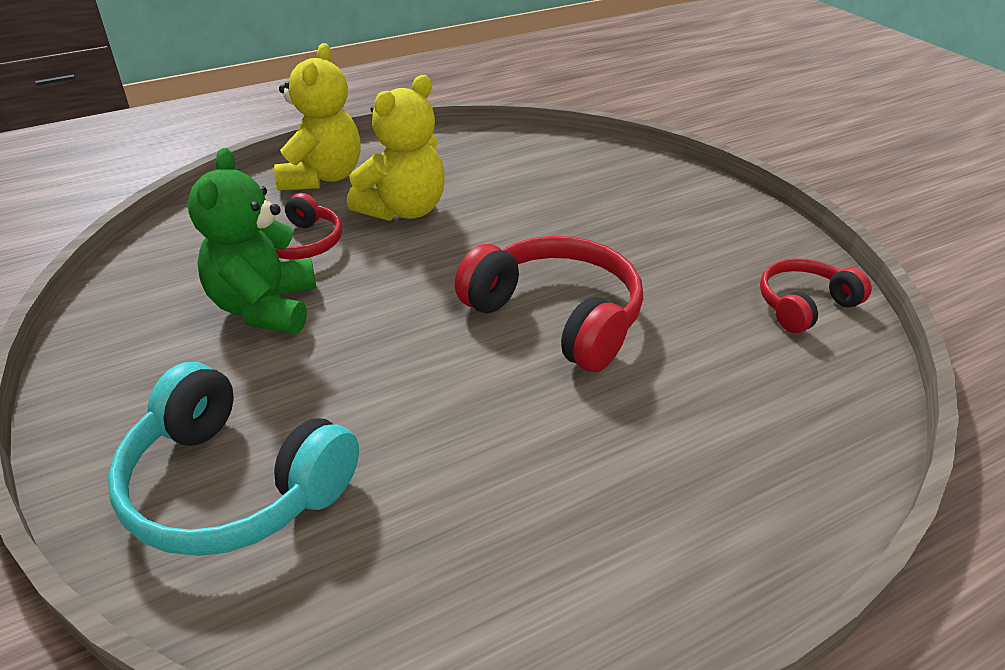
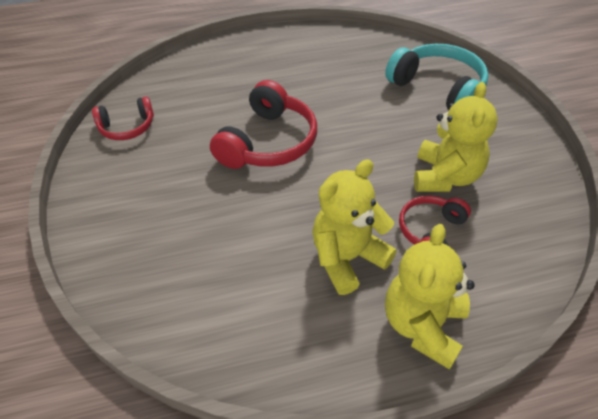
camera: 165 degrees left, 10 degrees up
(265, 307) = (445, 177): green teddy bear -> yellow teddy bear
(557, 316) = (268, 142): red headphones -> red headphones turned 120 degrees counterclockwise

